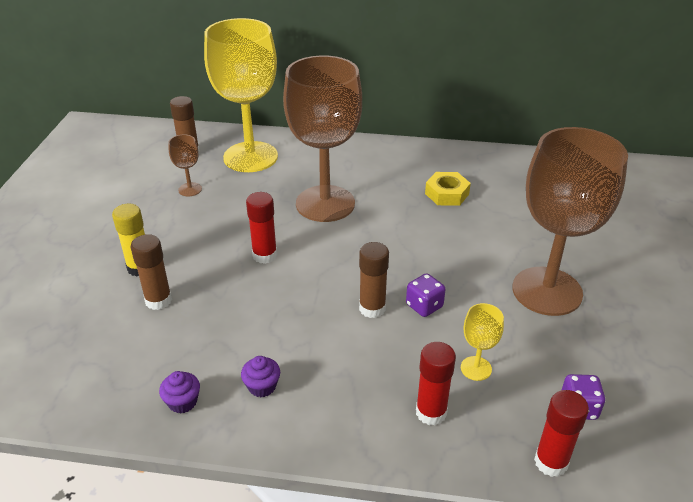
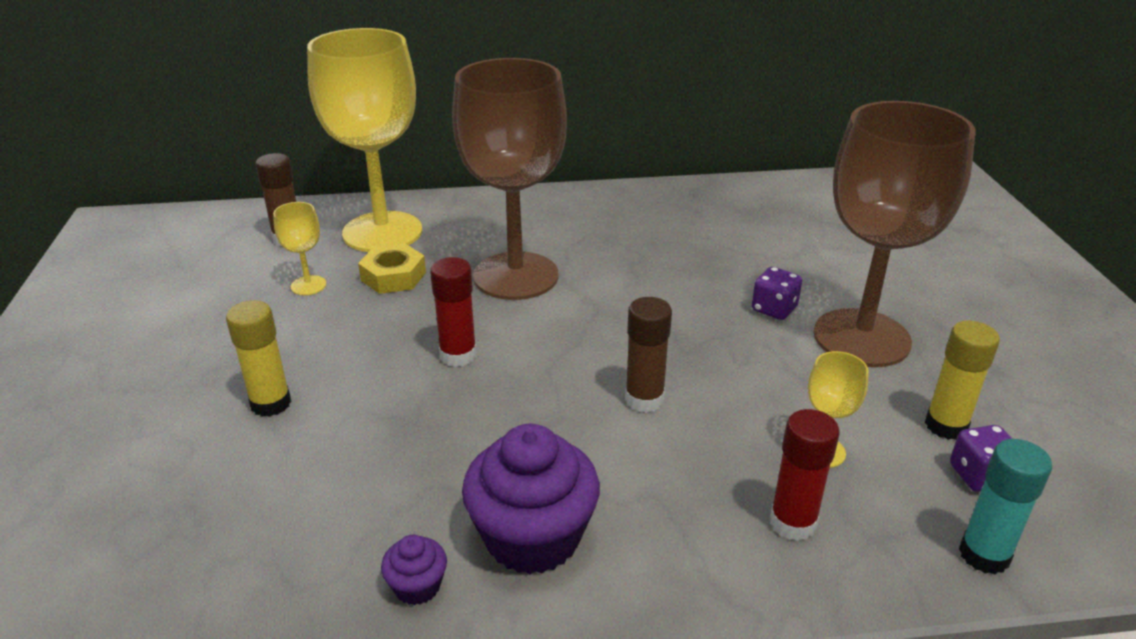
camera: 15 degrees left, 5 degrees down
(158, 300) = (319, 445): brown glue stick -> none
(190, 189) = (308, 285): brown goblet -> yellow goblet
(262, 386) = (532, 537): purple cupcake -> purple cupcake, size x2.17
(424, 306) = (713, 384): purple dice -> purple dice (774, 309)
(447, 194) = (674, 241): yellow nut -> yellow nut (393, 276)
(551, 462) = (984, 555): red glue stick -> turquoise glue stick
(574, 367) = (946, 426): none -> yellow glue stick

